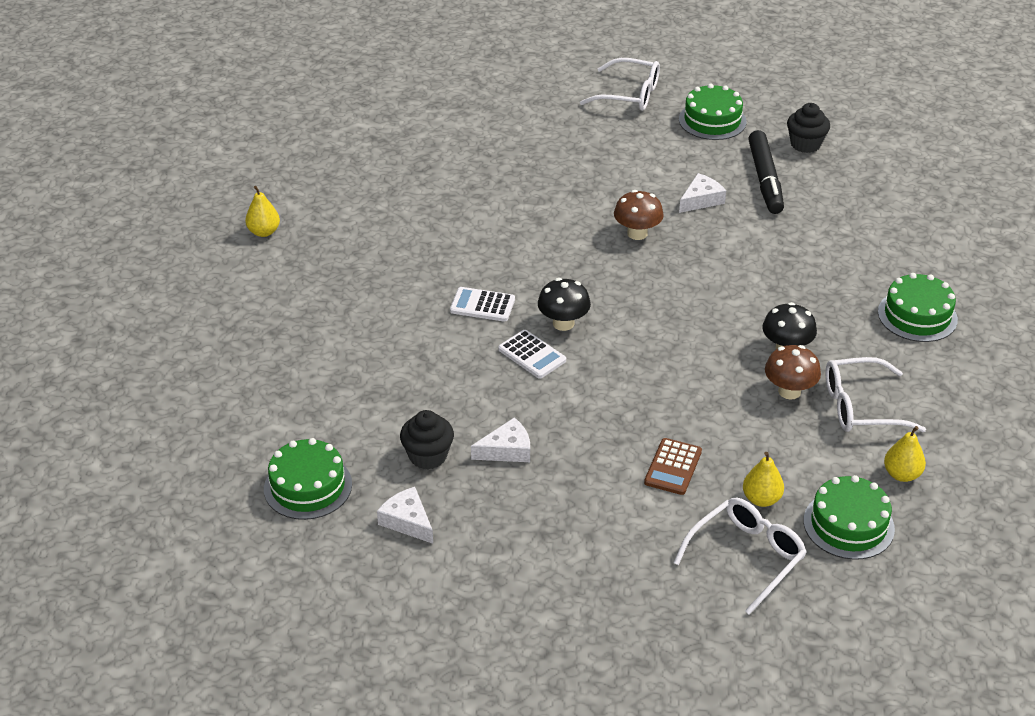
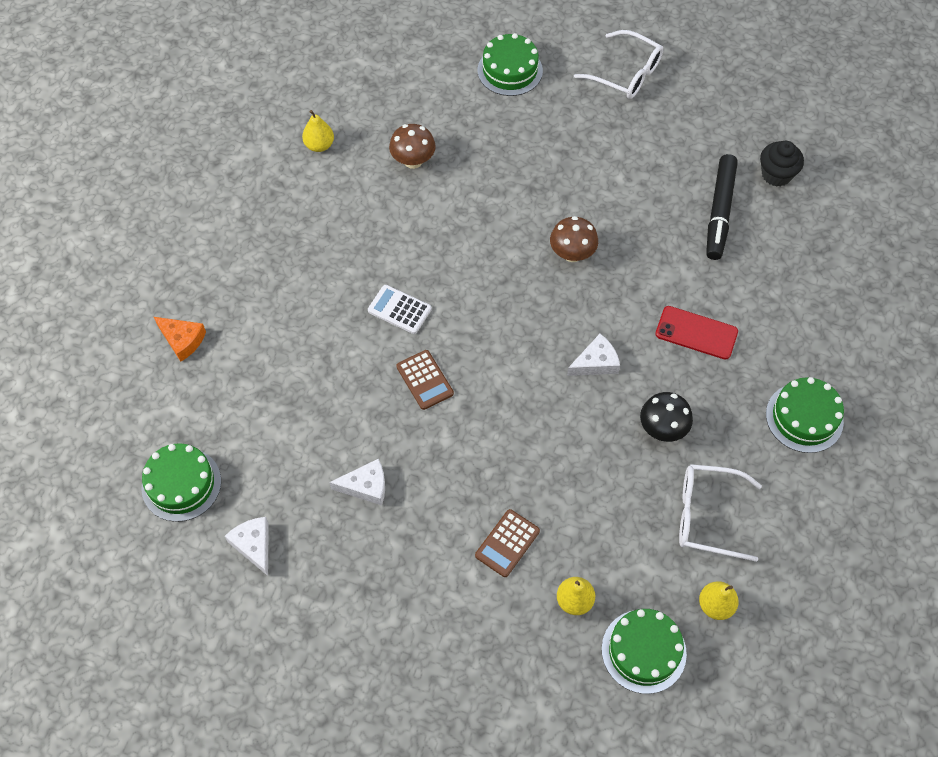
camera: 15 degrees right, 20 degrees up
(262, 369) = (182, 340): none -> orange cheese
(264, 232) = (232, 176): yellow pear -> yellow pear (319, 145)
(428, 456) = (294, 476): black cupcake -> none
(532, 355) = (425, 380): white calculator -> brown calculator
(563, 323) = (466, 349): black mushroom -> none
(701, 200) = (648, 225): white cheese -> white cheese (596, 362)
(712, 120) = (695, 124): green cake -> green cake (510, 70)
(746, 557) = (537, 663): white glasses -> none
(785, 271) = (696, 333): none -> red phone
(789, 391) = (646, 480): brown mushroom -> brown mushroom (413, 161)

